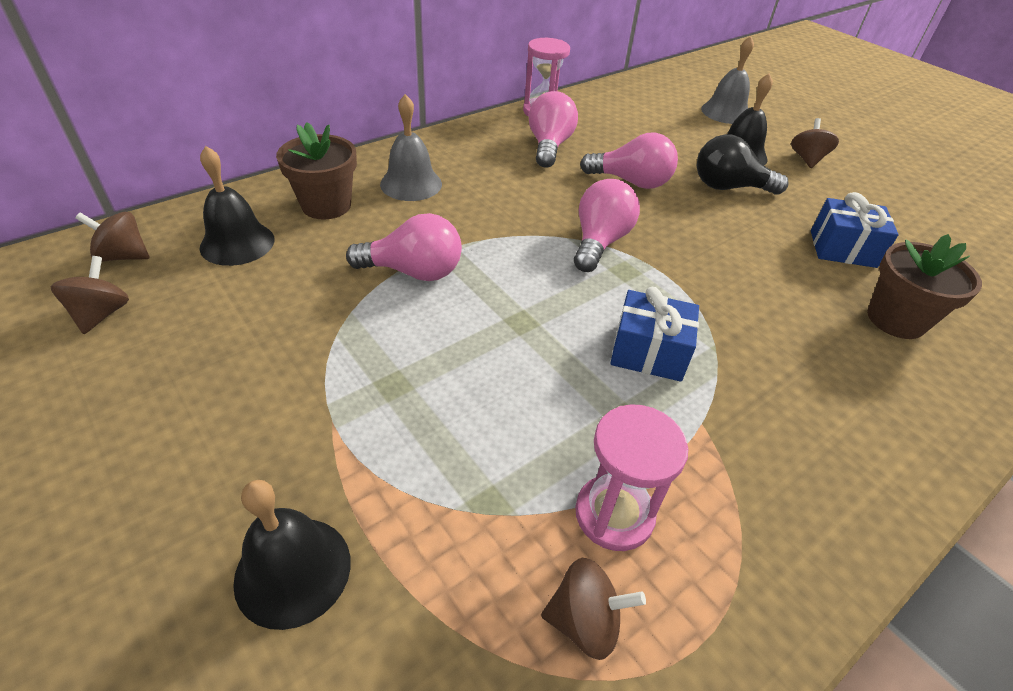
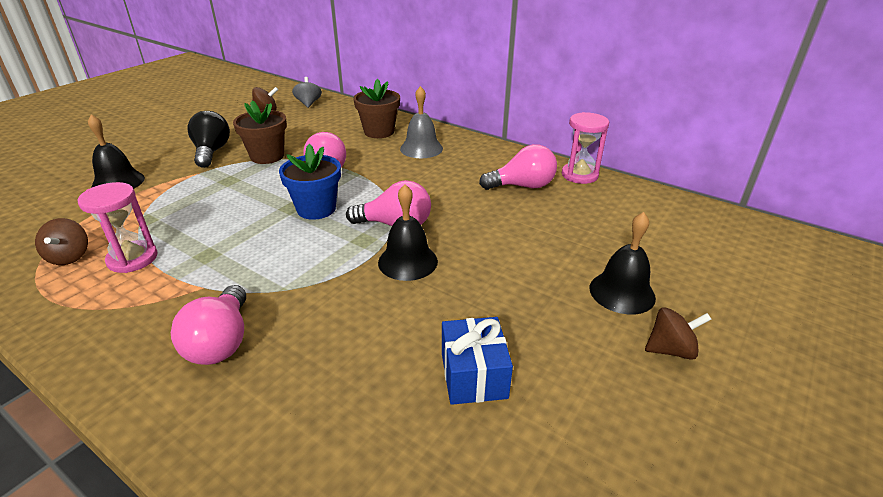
camera: 75 degrees right, 10 degrees down
(123, 256) = (308, 103): brown spinning top -> grey spinning top
(237, 243) = (330, 121): black bell -> black bell (407, 261)
(535, 298) = (316, 209): none -> blue flower pot
(631, 182) = (499, 230): pink light bulb -> pink light bulb (221, 342)
(648, 352) = (271, 259): blue gift -> none
(725, 112) = (721, 278): grey bell -> none
(729, 187) = (539, 287): black light bulb -> black light bulb (211, 152)
(896, 319) = (357, 413): brown flower pot -> brown flower pot (267, 156)

